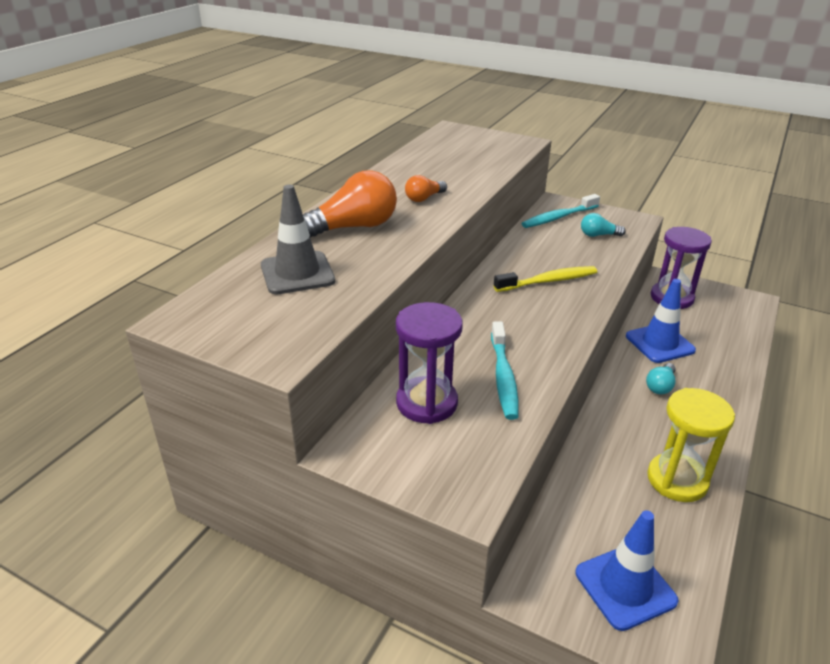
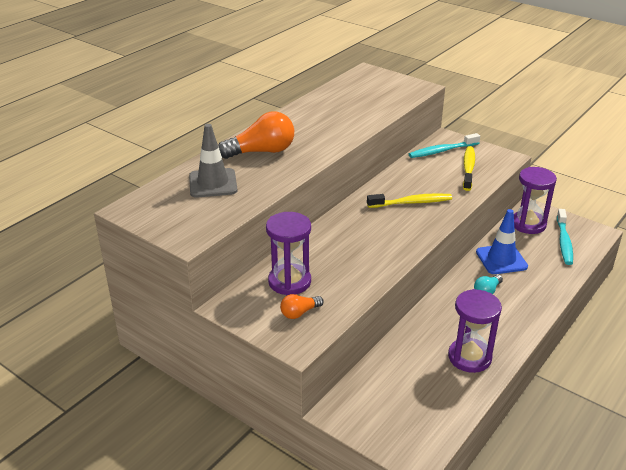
camera: 10 degrees right, 0 degrees up
(424, 198) = (322, 132): orange light bulb -> orange light bulb (299, 313)
(503, 377) = (349, 270): turquoise toothbrush -> turquoise toothbrush (564, 242)
(598, 235) = (468, 168): turquoise light bulb -> yellow toothbrush
(625, 587) = (402, 418): blue traffic cone -> none
(677, 480) = (469, 357): yellow hourglass -> purple hourglass

